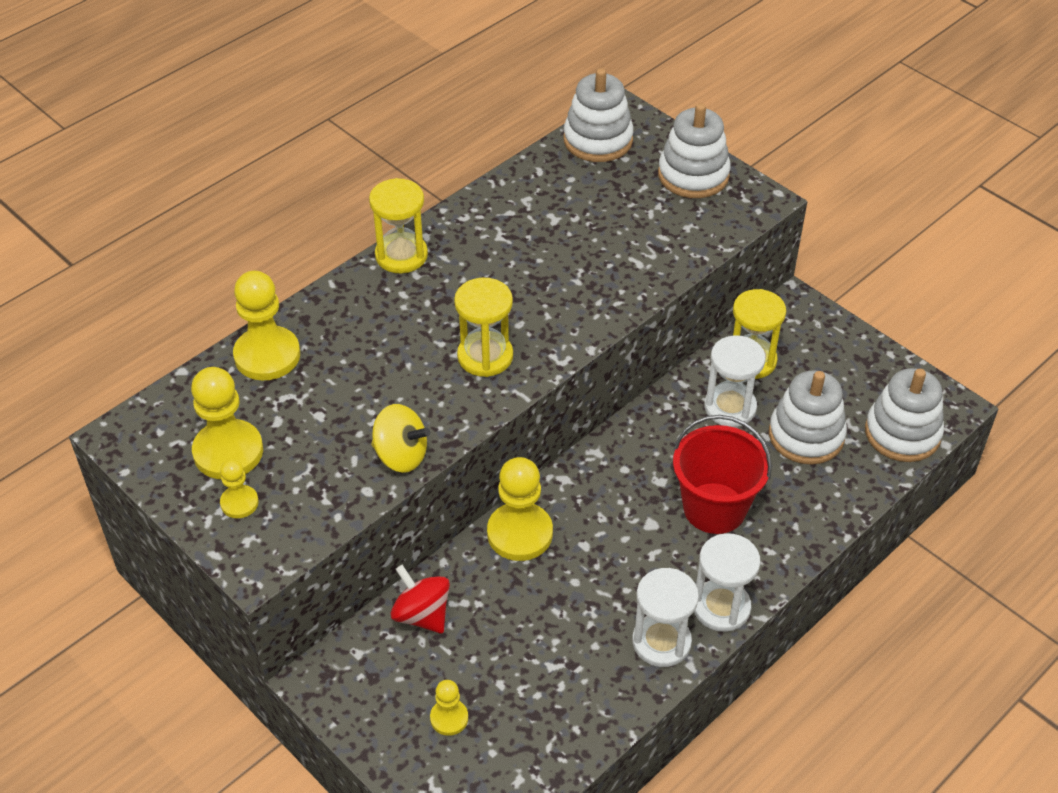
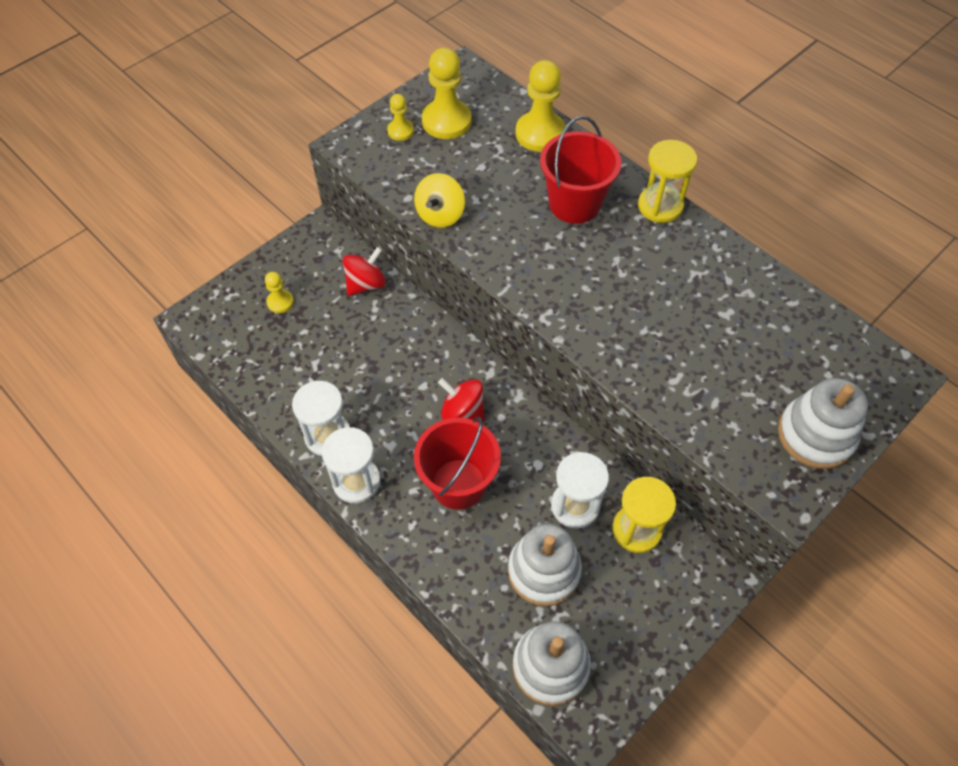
camera: 90 degrees right, 10 degrees up
(392, 328) = (574, 204): none -> red bucket
(485, 356) = (546, 264): yellow hourglass -> none
(520, 533) = (435, 342): yellow pawn -> none
(598, 140) = (851, 351): white stacking toy -> none
(619, 505) = (462, 411): none -> red spinning top

